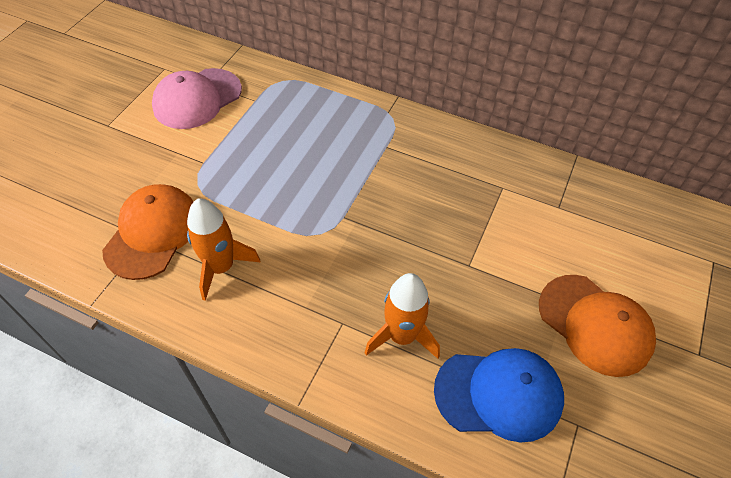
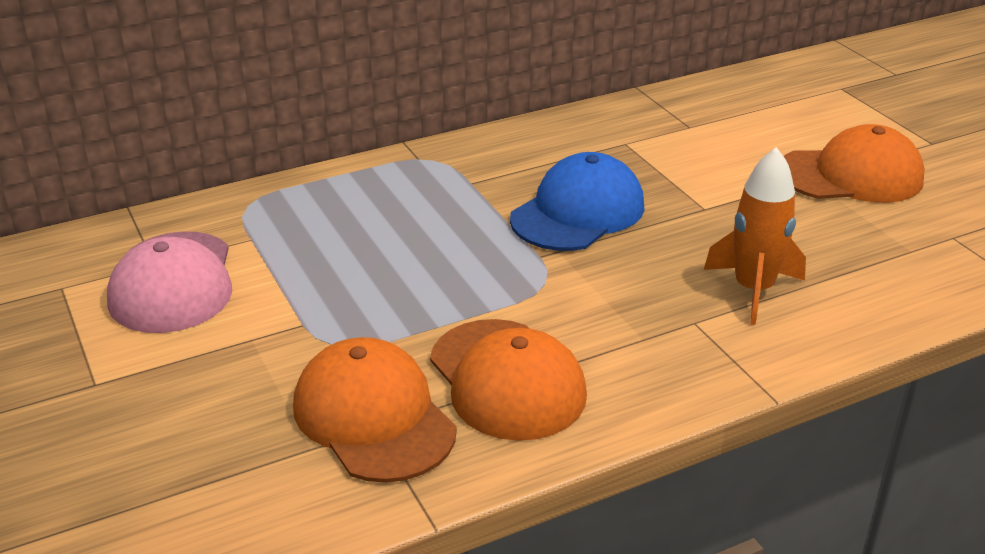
camera: 50 degrees left, 20 degrees down
(221, 267) = (507, 379): orange rocket -> orange cap
(499, 394) = (881, 263): blue cap -> blue cap (578, 212)

